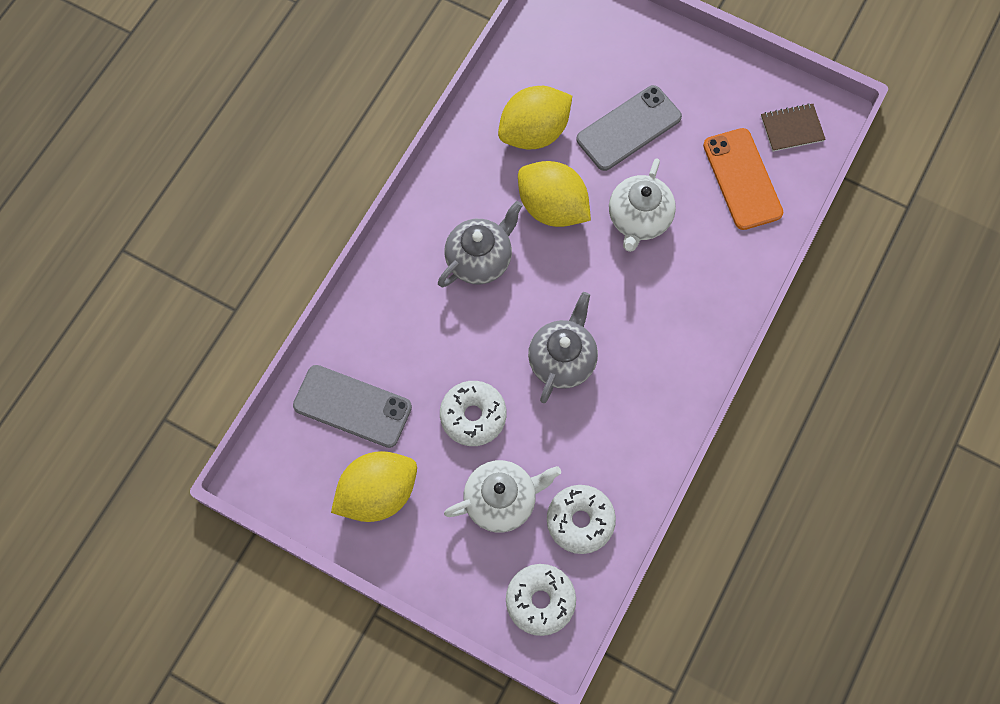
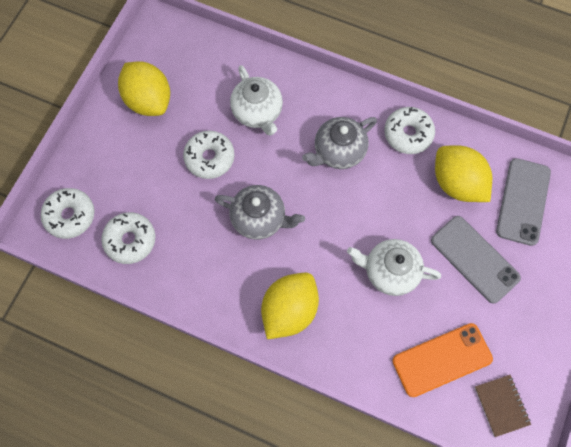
camera: 85 degrees right, 0 degrees up
(352, 406) = (212, 77): grey phone -> grey phone (523, 201)
(464, 176) = (408, 134): none -> white donut
(480, 259) = (338, 152): grey teapot -> grey teapot turned 105 degrees clockwise
(501, 500) = (145, 183): white teapot -> white teapot (258, 112)
(552, 207) = (390, 202): yellow lemon -> yellow lemon (289, 310)

